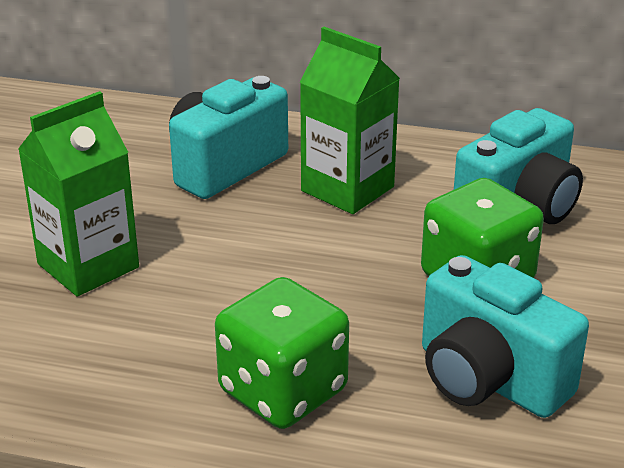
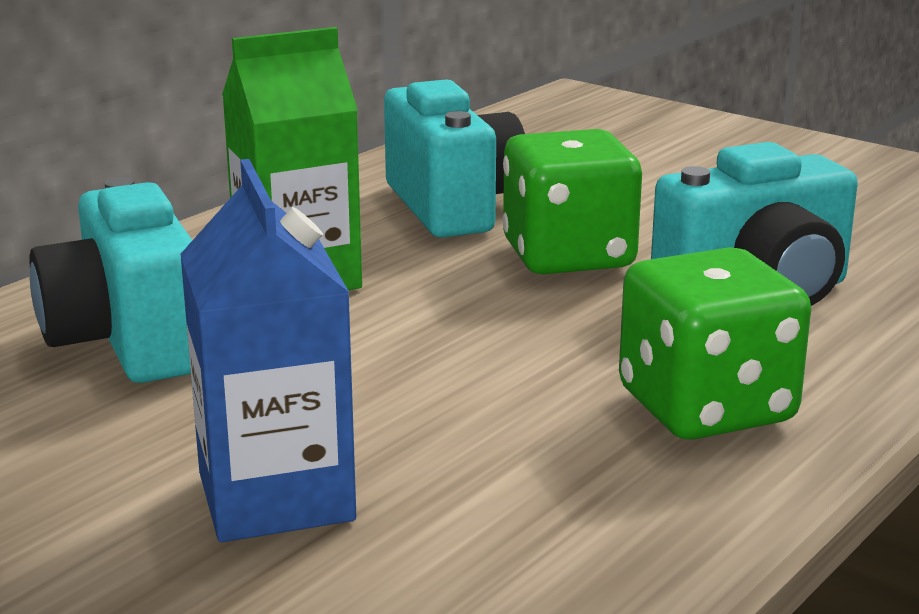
camera: 65 degrees left, 10 degrees down
(88, 266) = (276, 497): green carton -> blue carton

